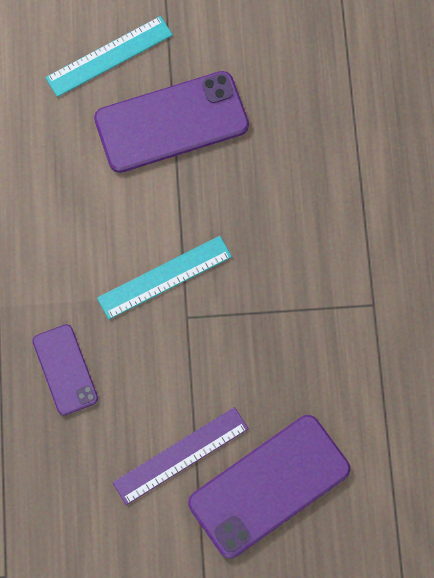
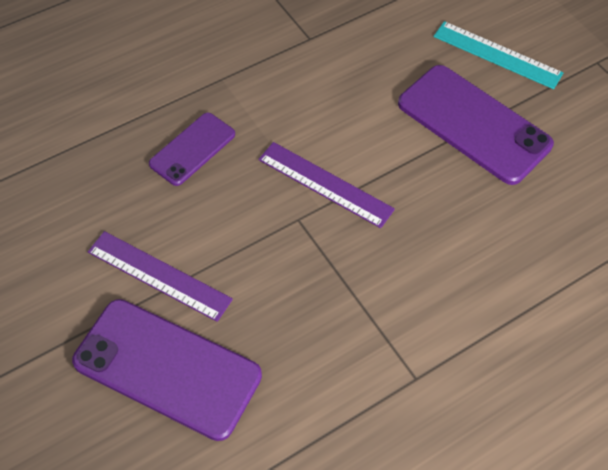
camera: 60 degrees right, 15 degrees down
(164, 277) = (325, 184): turquoise ruler -> purple ruler

